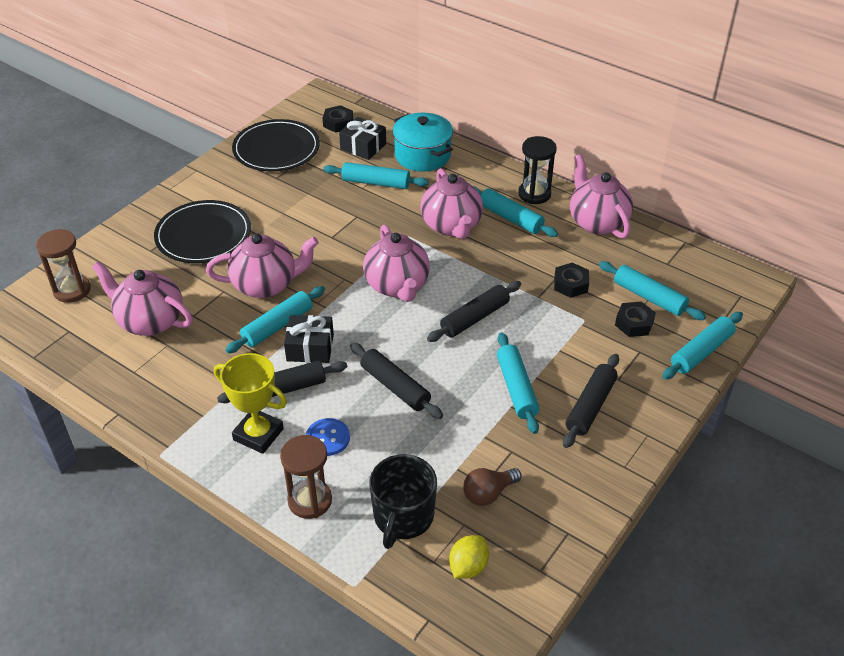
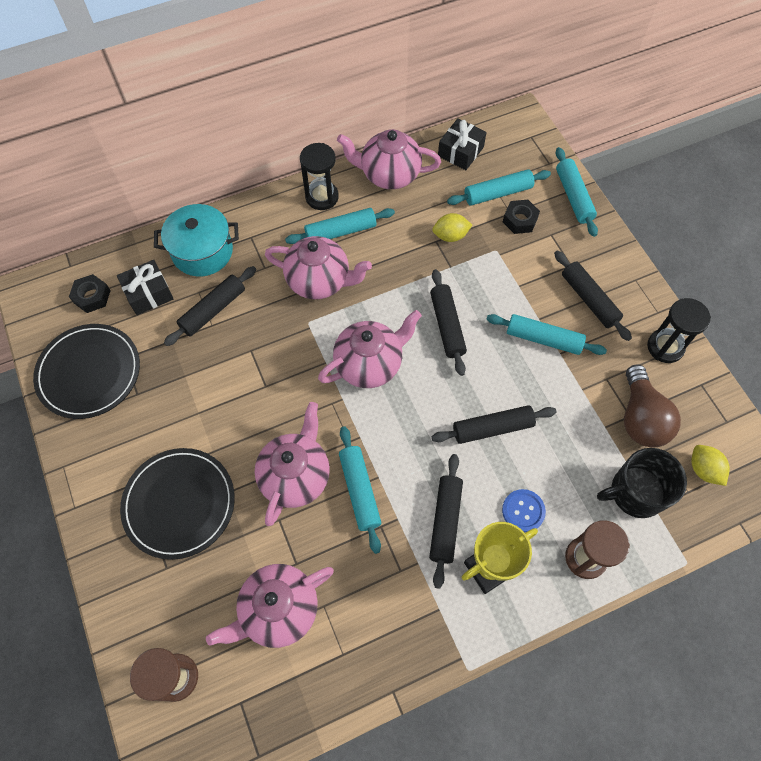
camera: 60 degrees left, 20 degrees up
(310, 347) = (405, 475): black gift -> black gift (460, 151)
(376, 182) = (213, 310): turquoise rolling pin -> black rolling pin
(397, 286) = (369, 364): pink teapot -> pink teapot turned 45 degrees counterclockwise
(403, 517) = (635, 492): black mug -> black mug turned 120 degrees clockwise
(488, 493) = (640, 418): brown light bulb -> brown light bulb, size x1.59
(570, 284) = (450, 236): black nut -> yellow lemon
(587, 486) = (665, 347): none -> black hourglass

